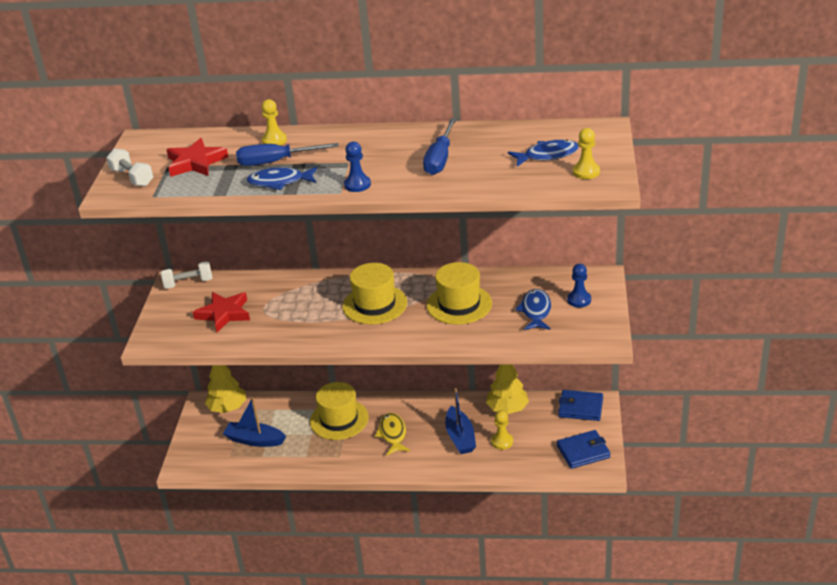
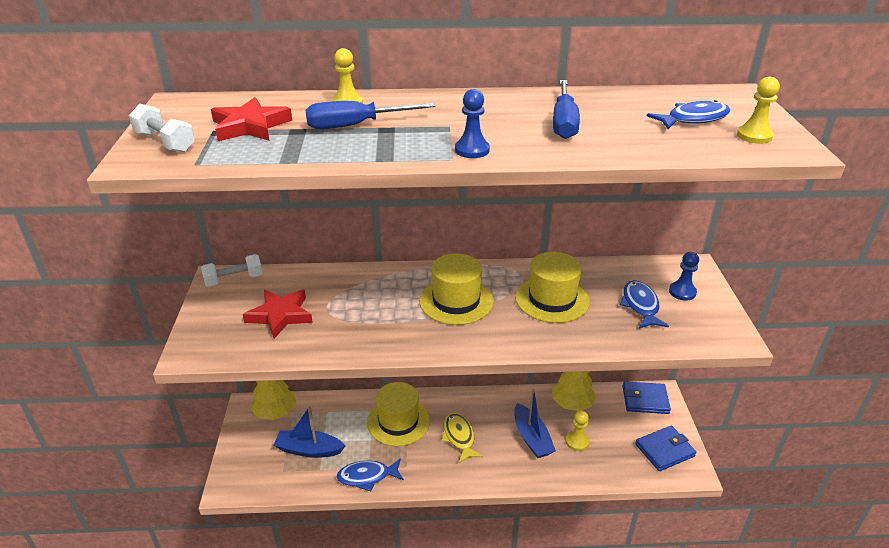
camera: 10 degrees left, 0 degrees up
(279, 182) = (367, 147): blue fish -> blue fish (367, 477)

